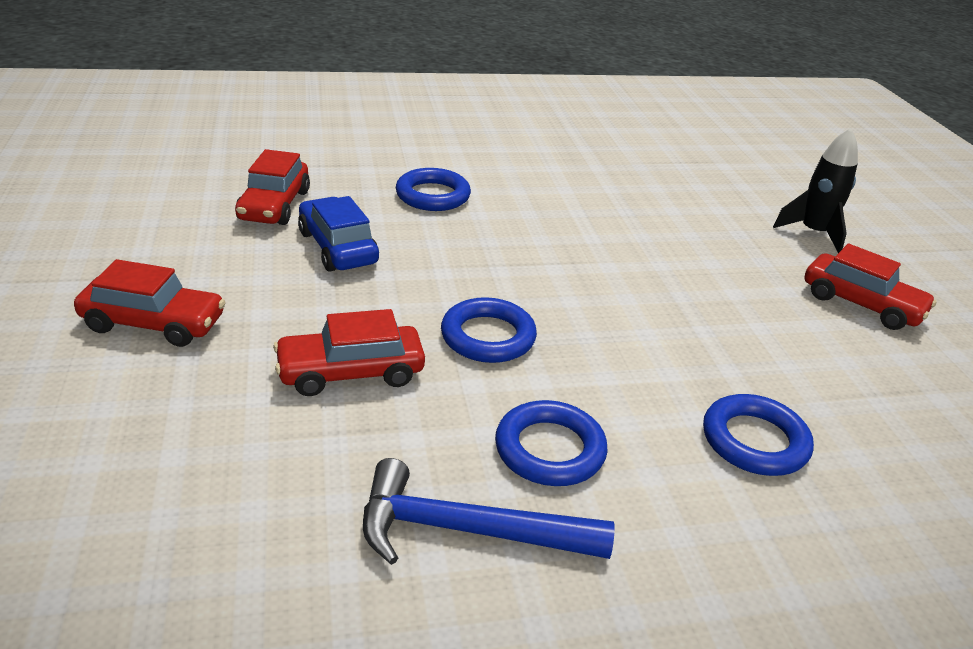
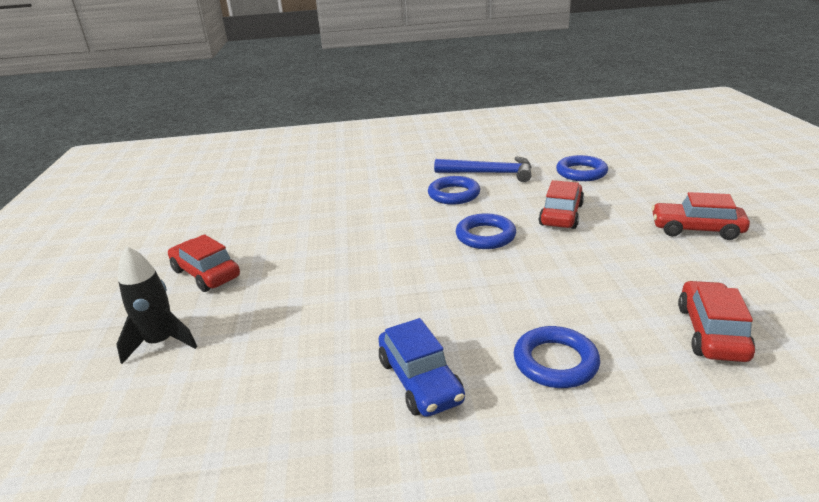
camera: 170 degrees left, 5 degrees down
(337, 248) = (617, 290): blue car -> blue car (420, 380)
(350, 372) = (561, 215): red car -> red car turned 60 degrees counterclockwise
(754, 441) = (352, 202): blue ring -> blue ring (581, 172)

